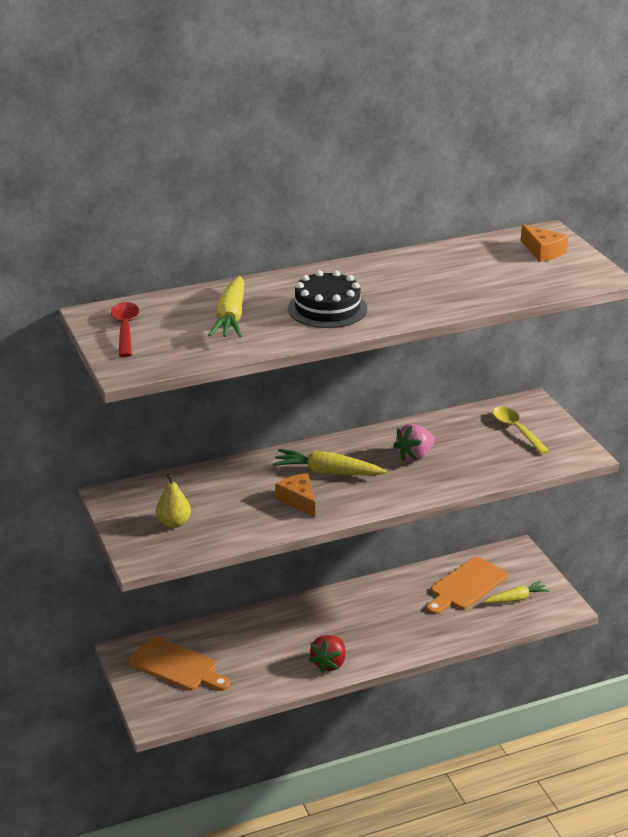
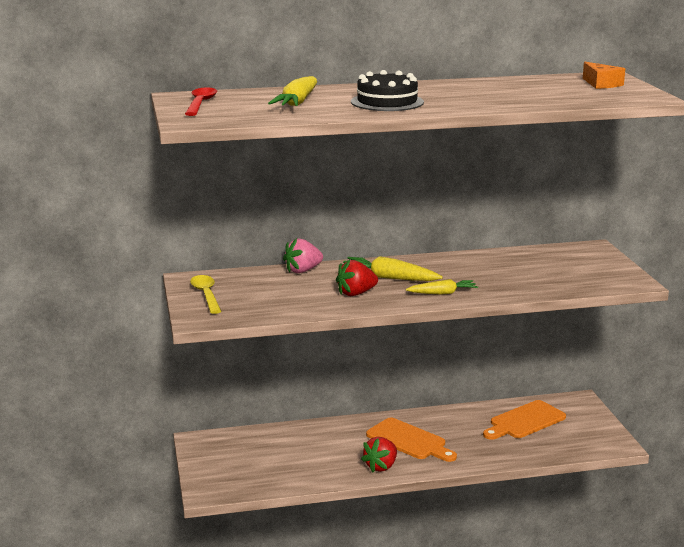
camera: 10 degrees right, 10 degrees down
(174, 523) = (237, 300): yellow pear -> none
(176, 666) = (241, 455): orange cutting board -> orange cutting board (409, 440)
(298, 500) = (356, 293): orange cheese -> red strawberry
(415, 456) = (473, 273): pink strawberry -> pink strawberry (303, 270)
(516, 430) = (575, 263): yellow spoon -> yellow spoon (206, 295)
(516, 598) = (571, 435): yellow carrot -> yellow carrot (443, 293)

